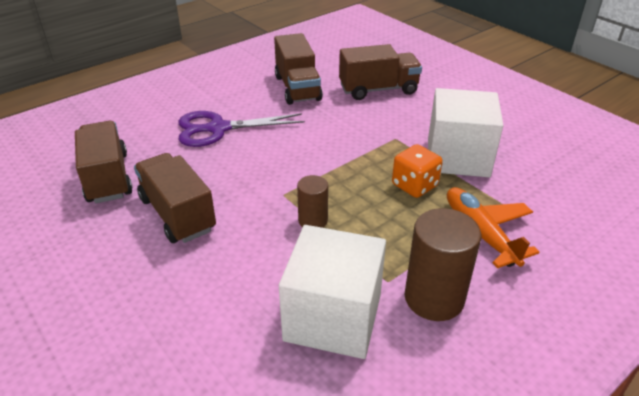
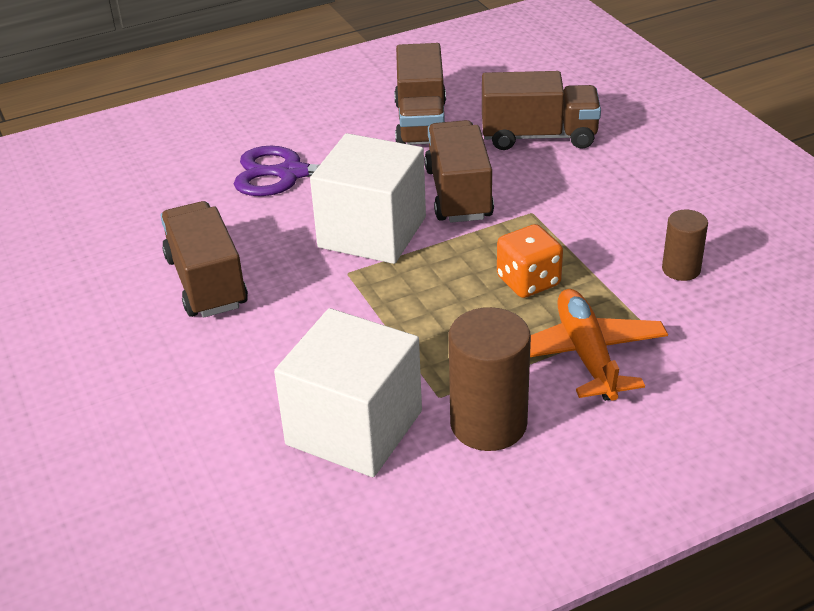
camera: 15 degrees right, 0 degrees up
(108, 178) = (133, 225): brown truck -> brown truck (458, 193)
(313, 220) = (373, 311): brown cylinder -> brown cylinder (681, 269)
(458, 157) = (609, 249): white cube -> white cube (372, 232)

